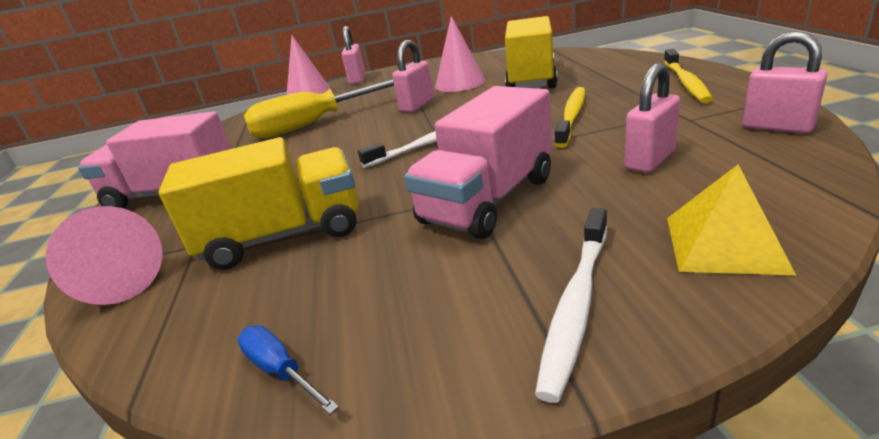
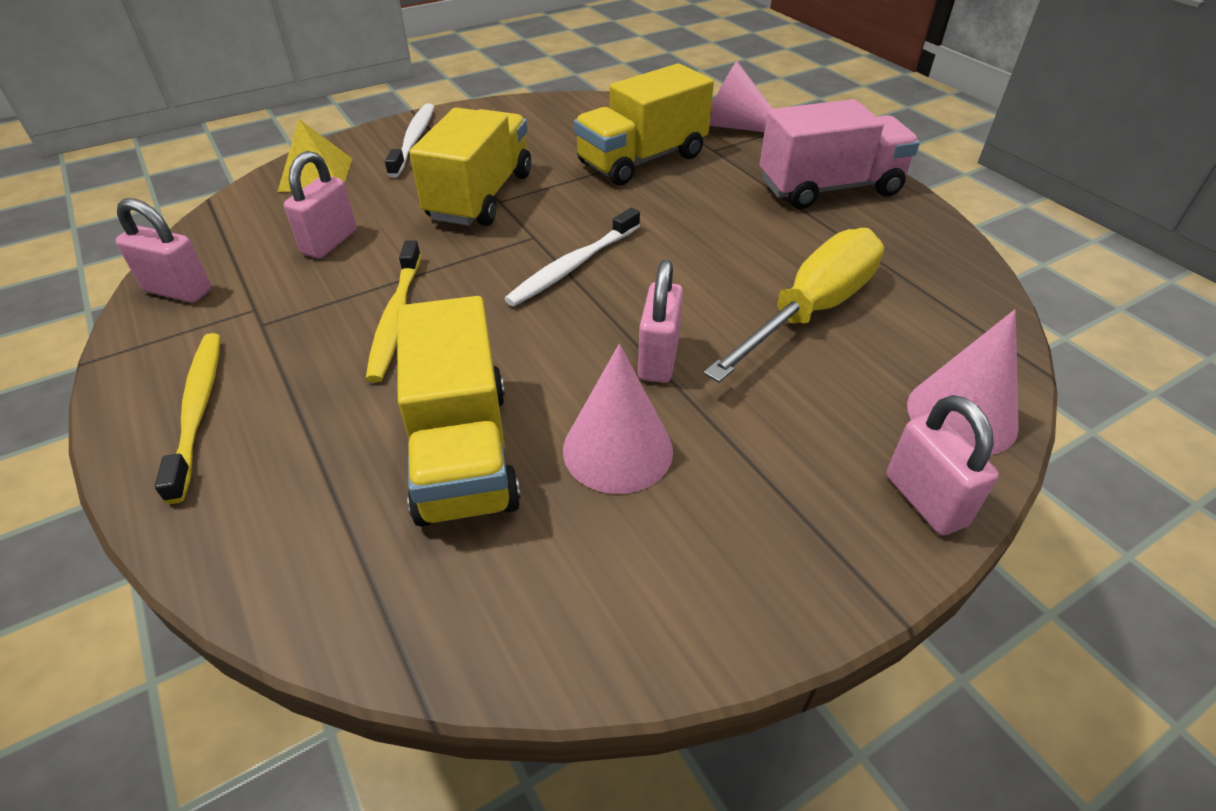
camera: 155 degrees right, 15 degrees up
(280, 371) = (561, 106): blue screwdriver -> none
(488, 200) = (480, 196): pink truck -> yellow truck

